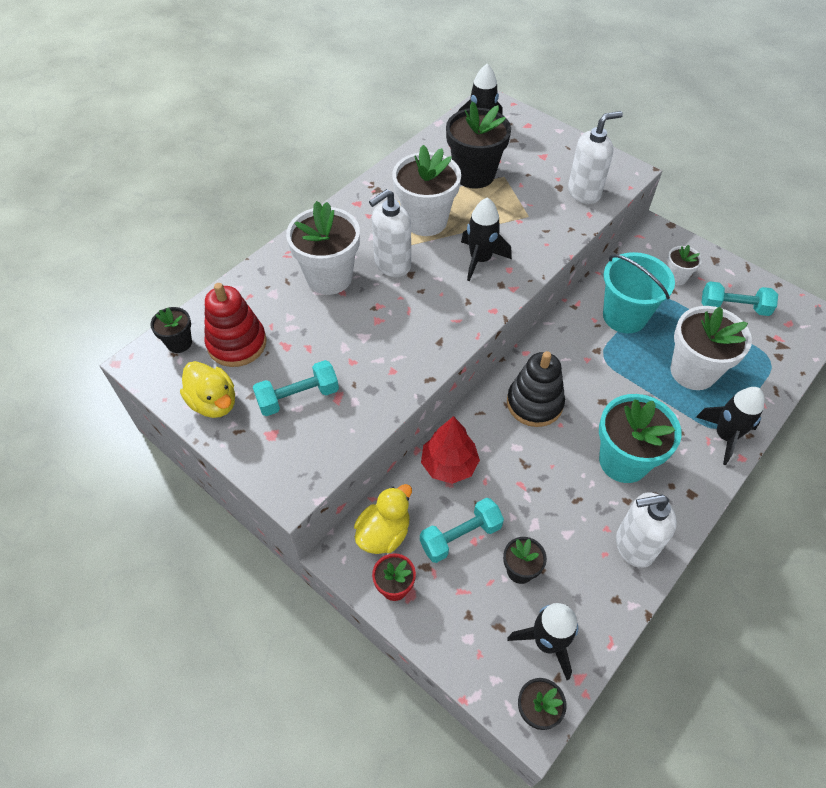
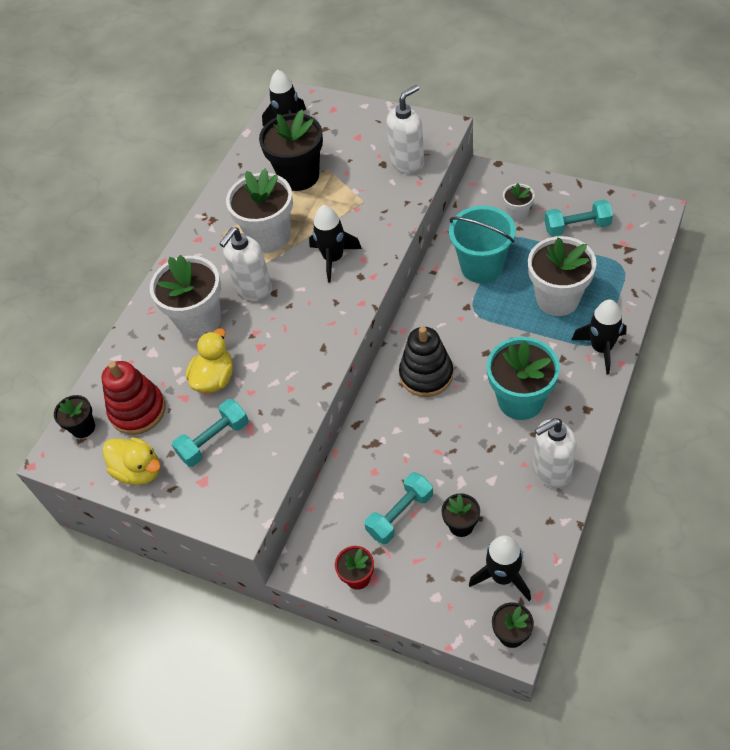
camera: 10 degrees left, 0 degrees up
(384, 533) = (332, 535): yellow duck -> yellow duck (214, 379)
(449, 465) = (368, 455): red tree -> none

